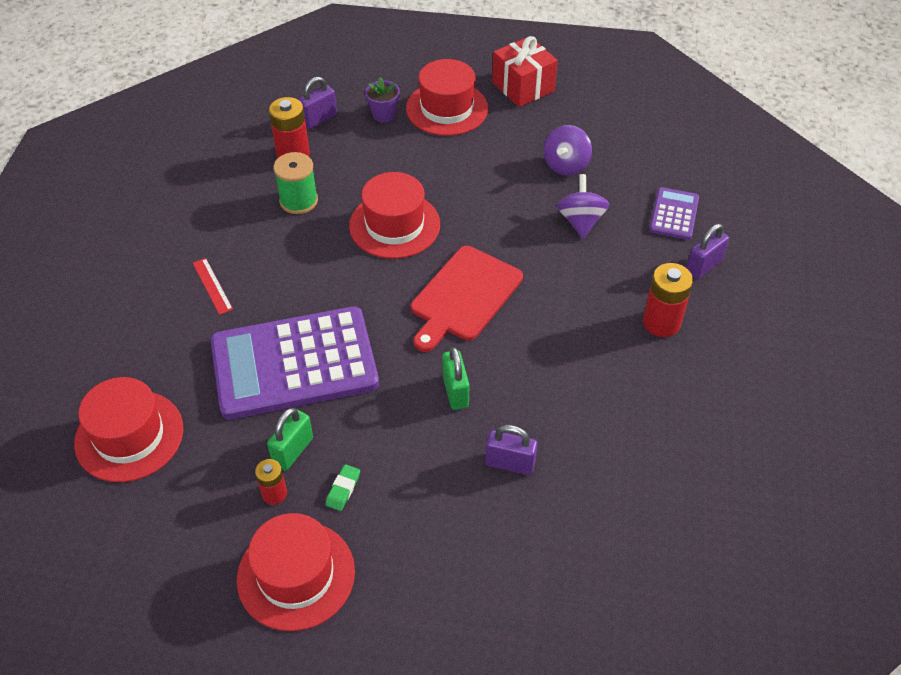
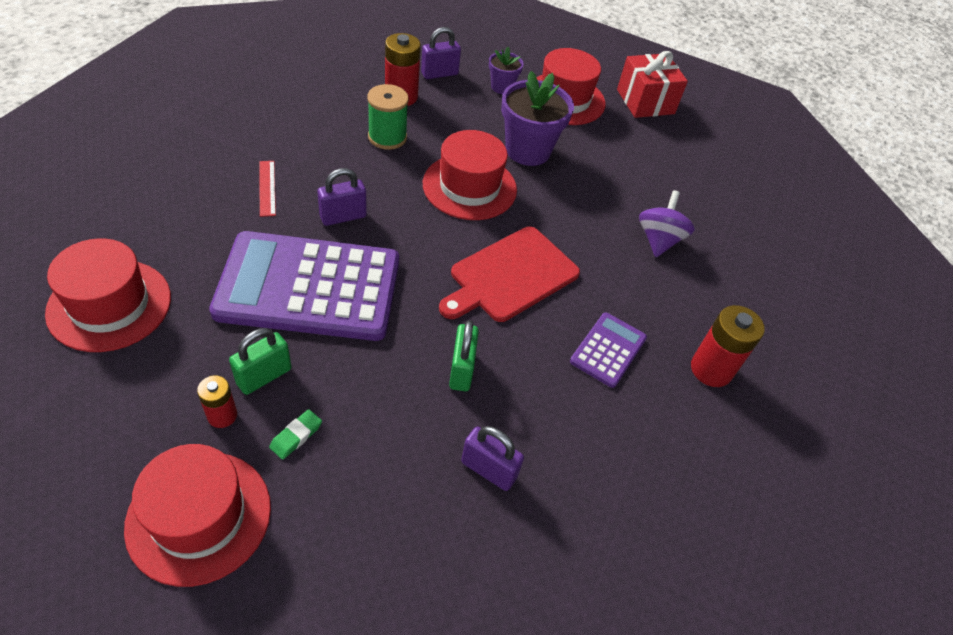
camera: 10 degrees right, 0 degrees up
(433, 172) = (528, 150): none -> purple flower pot
(566, 165) = (662, 183): purple spinning top -> none
(674, 214) = (759, 263): purple calculator -> purple calculator (608, 350)
(703, 267) = (775, 325): purple padlock -> purple padlock (343, 217)

